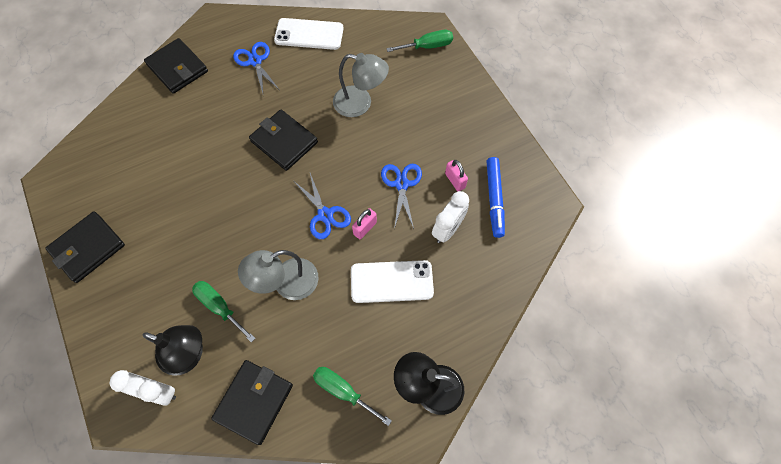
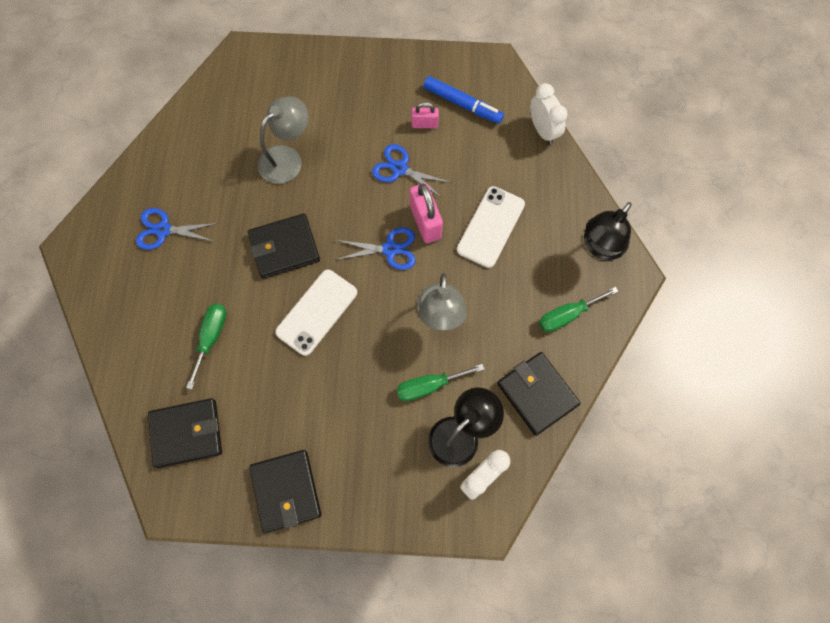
camera: 60 degrees left, 5 degrees up
(177, 68) = (114, 312): black wallet -> black wallet (187, 433)
(309, 34) = (167, 163): white phone -> white phone (317, 312)
(365, 228) = (425, 222): pink padlock -> pink padlock, size x1.69
(427, 46) = (262, 66): green screwdriver -> green screwdriver (211, 338)
(447, 229) = (468, 156): white clock -> white clock (543, 130)

